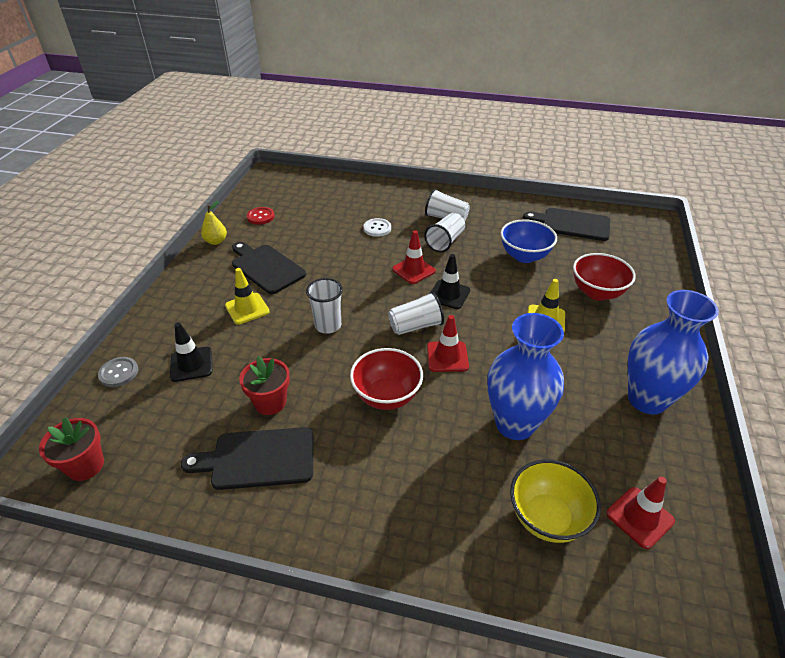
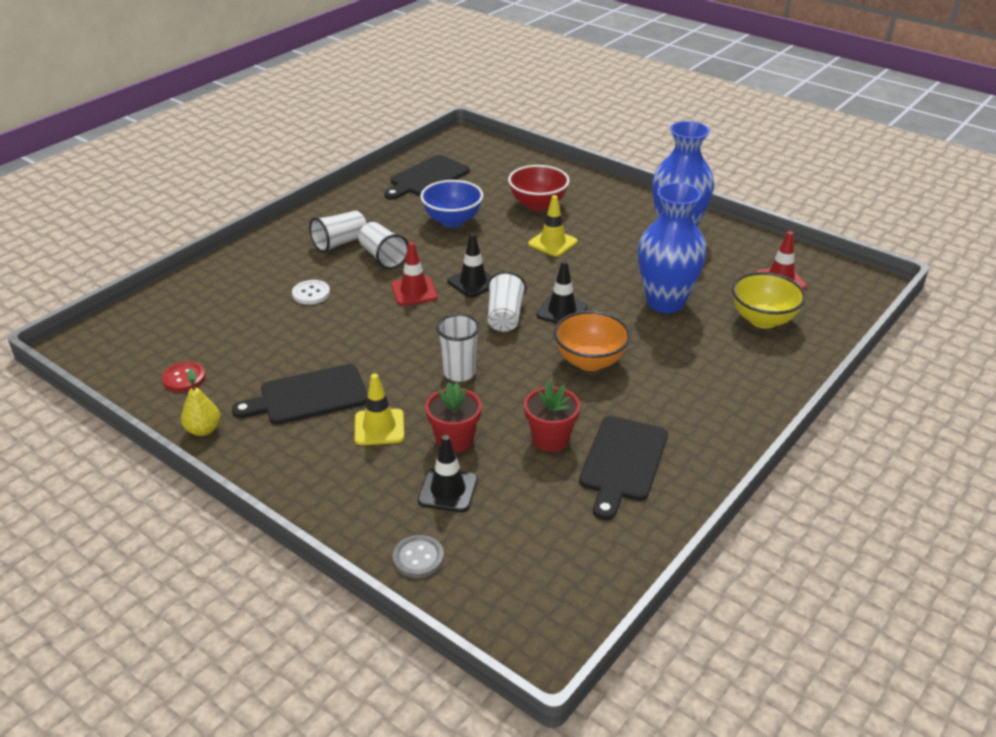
camera: 65 degrees left, 5 degrees down
(85, 465) = (560, 599): red flower pot -> red flower pot (454, 440)
(386, 396) = (590, 361): red bowl -> orange bowl
(447, 357) = (562, 311): red traffic cone -> black traffic cone

